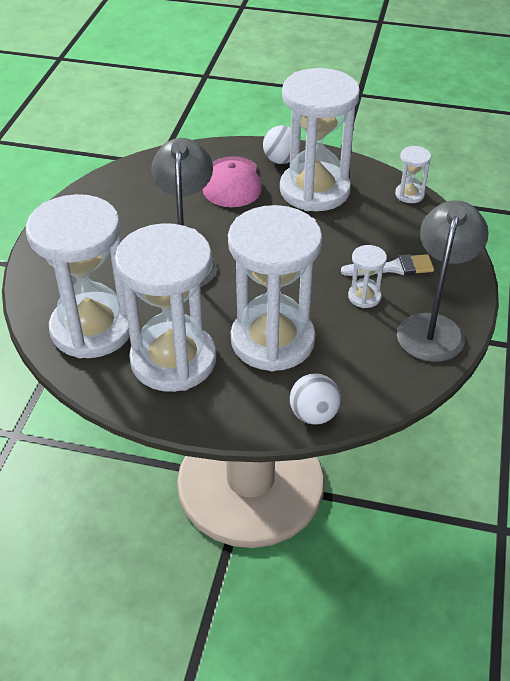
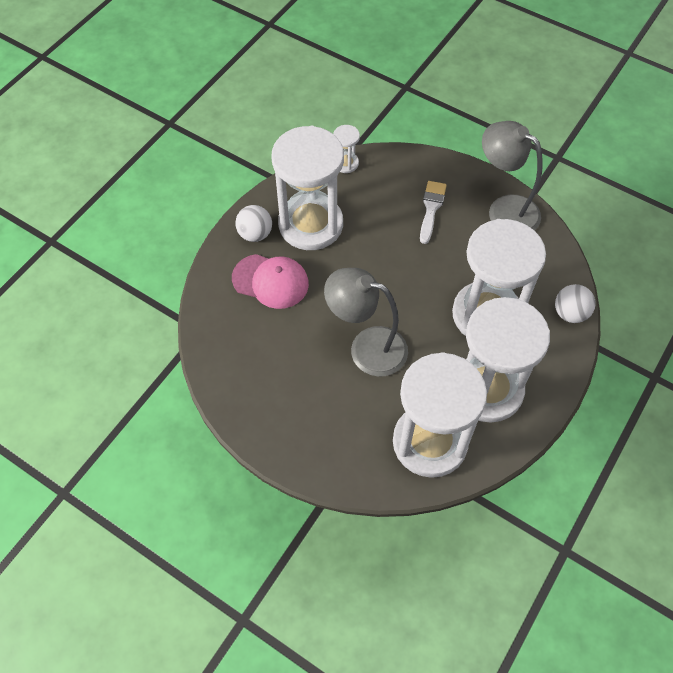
camera: 70 degrees left, 15 degrees up
(364, 297) = (457, 239): white hourglass -> none

